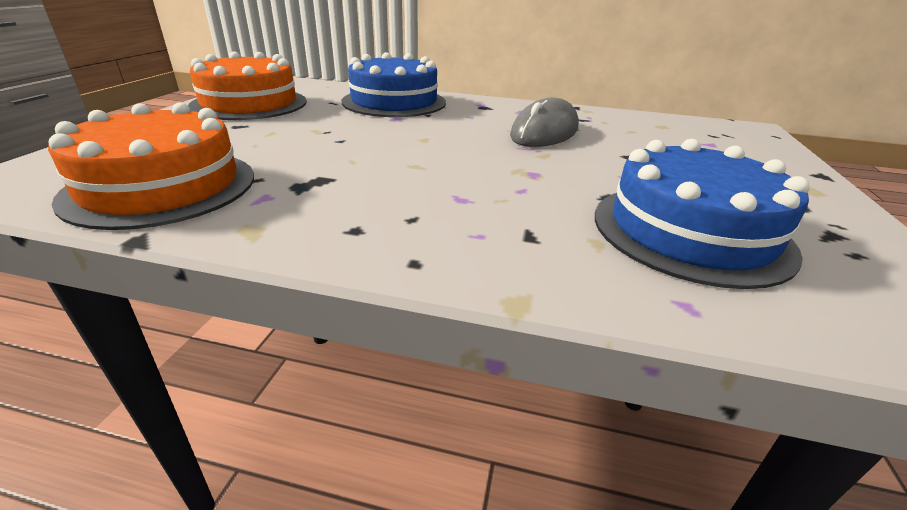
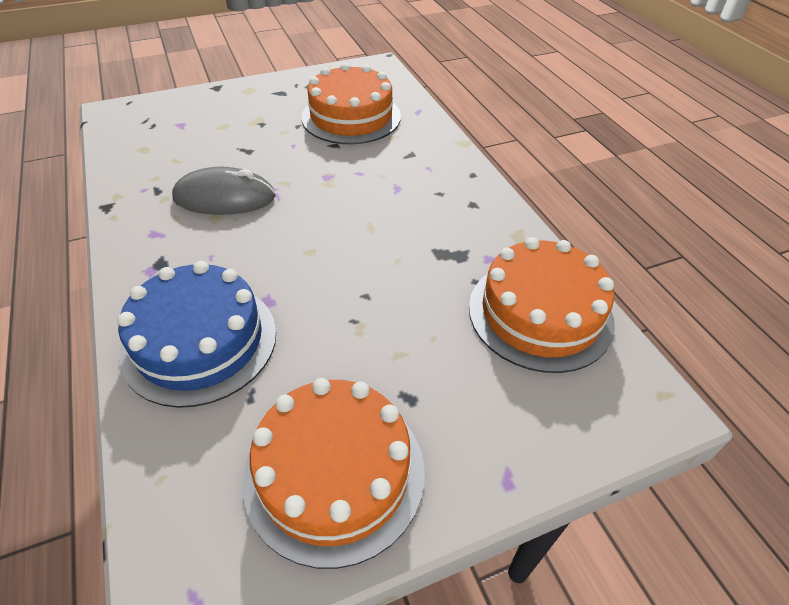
camera: 125 degrees left, 15 degrees up
(690, 231) = (351, 116): blue cake -> orange cake

